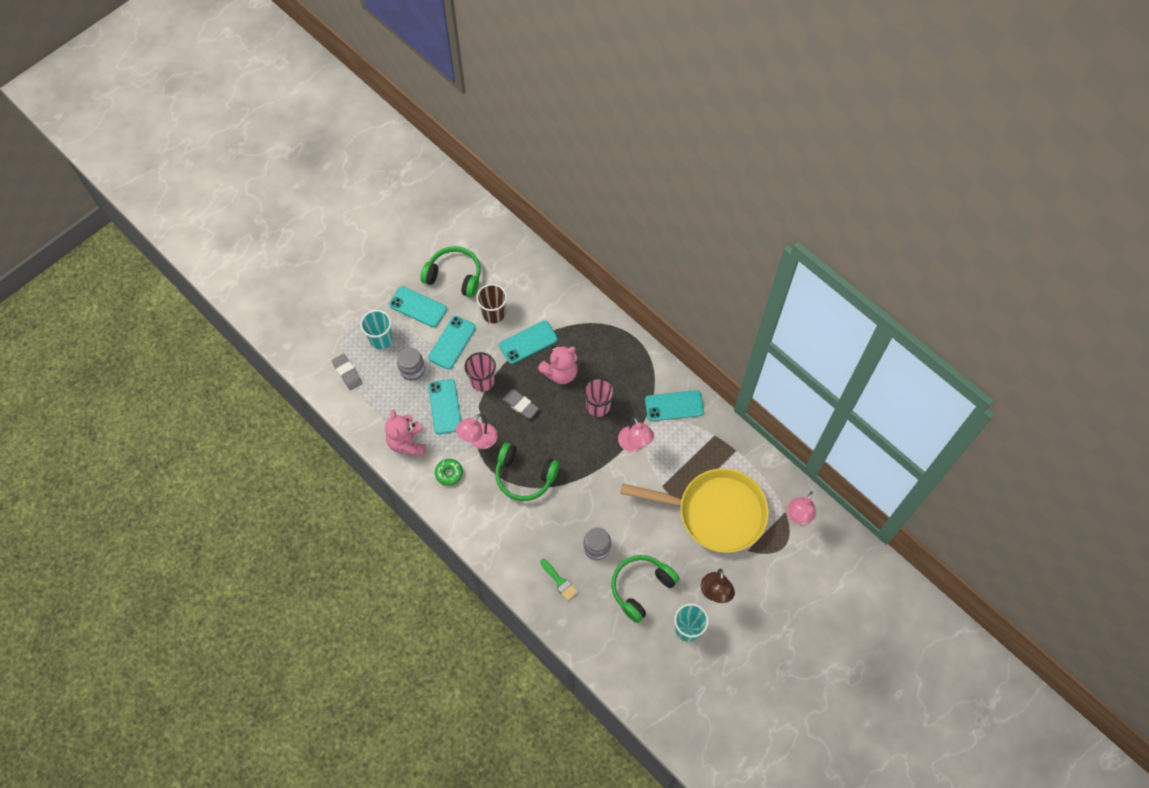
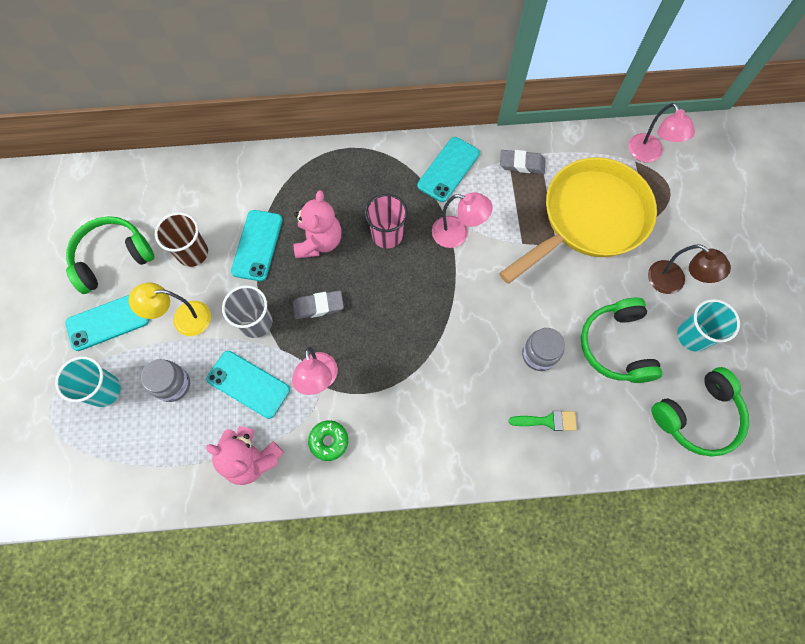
camera: 50 degrees left, 5 degrees up
(347, 373) = (106, 460): grey eraser -> grey eraser (521, 164)
(452, 343) = (183, 319): turquoise phone -> yellow lamp
(482, 381) = (256, 323): pink cup -> grey cup
(524, 476) = (401, 364): green headphones -> green headphones (697, 416)

